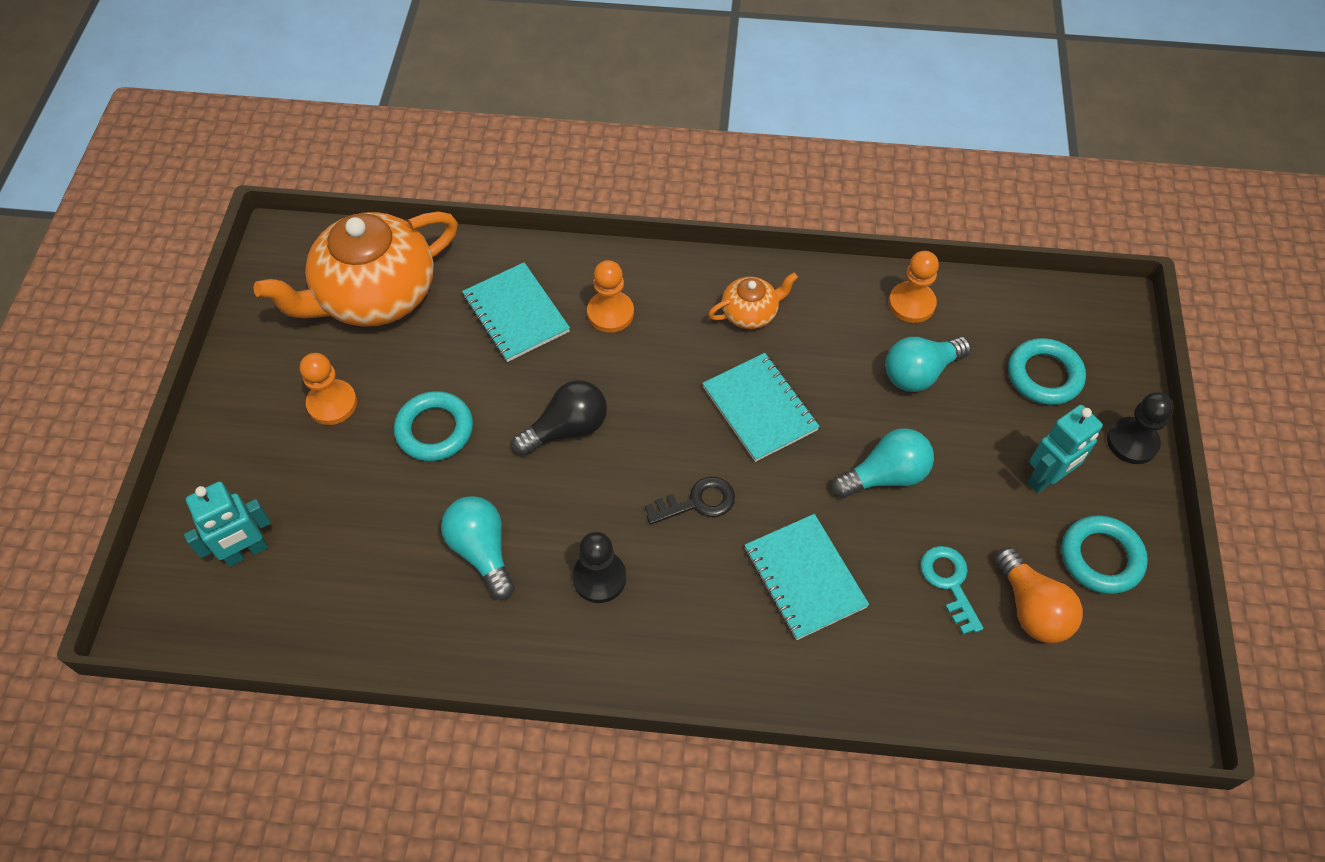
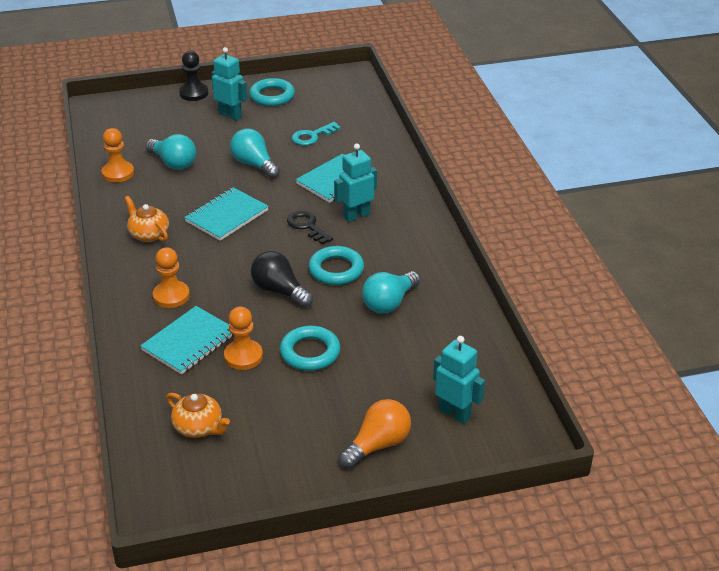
camera: 110 degrees left, 20 degrees down
(332, 403) = (313, 414): orange pawn -> orange pawn (243, 356)
(375, 295) = (199, 427): orange teapot -> orange teapot, size x0.46
(599, 578) = (379, 251): black pawn -> none
(699, 576) = (356, 216): none -> turquoise robot
(1031, 608) = (313, 112): orange light bulb -> orange light bulb (378, 445)
(1044, 375) = (158, 122): turquoise ring -> turquoise ring (336, 270)

